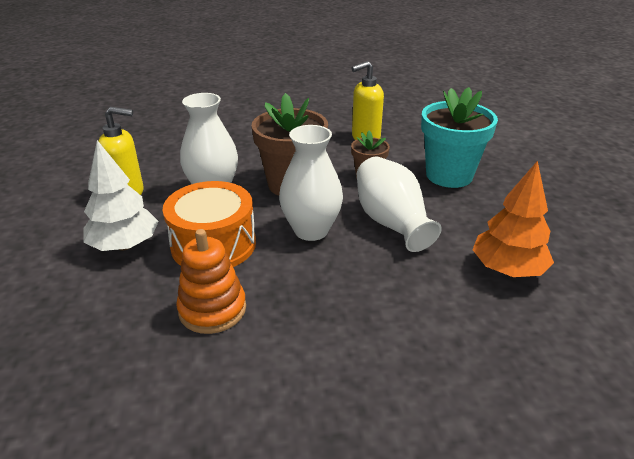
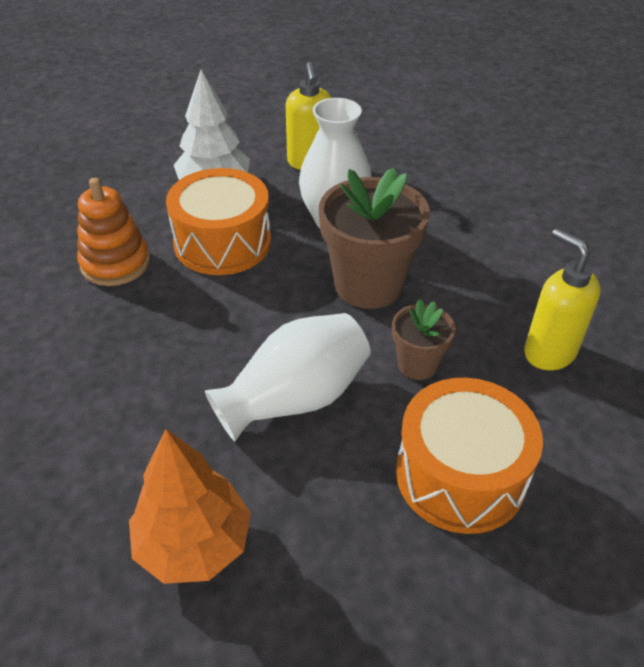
camera: 80 degrees right, 10 degrees up
(311, 230) = (262, 318): white vase -> none
(449, 175) = (460, 475): turquoise flower pot -> orange drum

